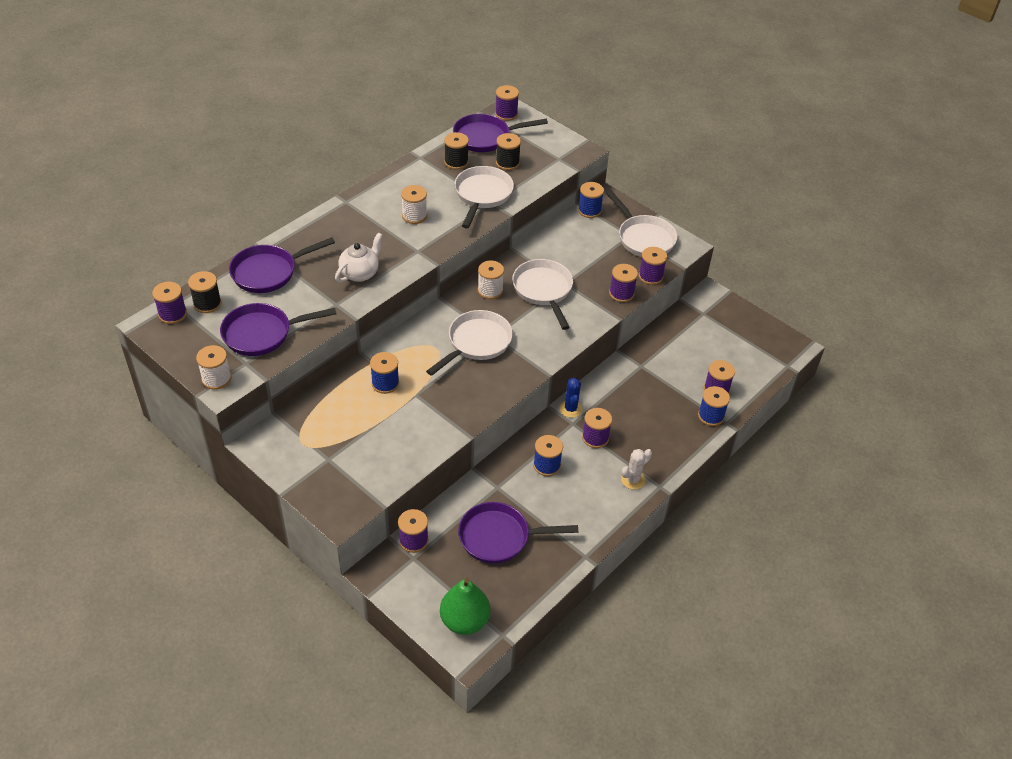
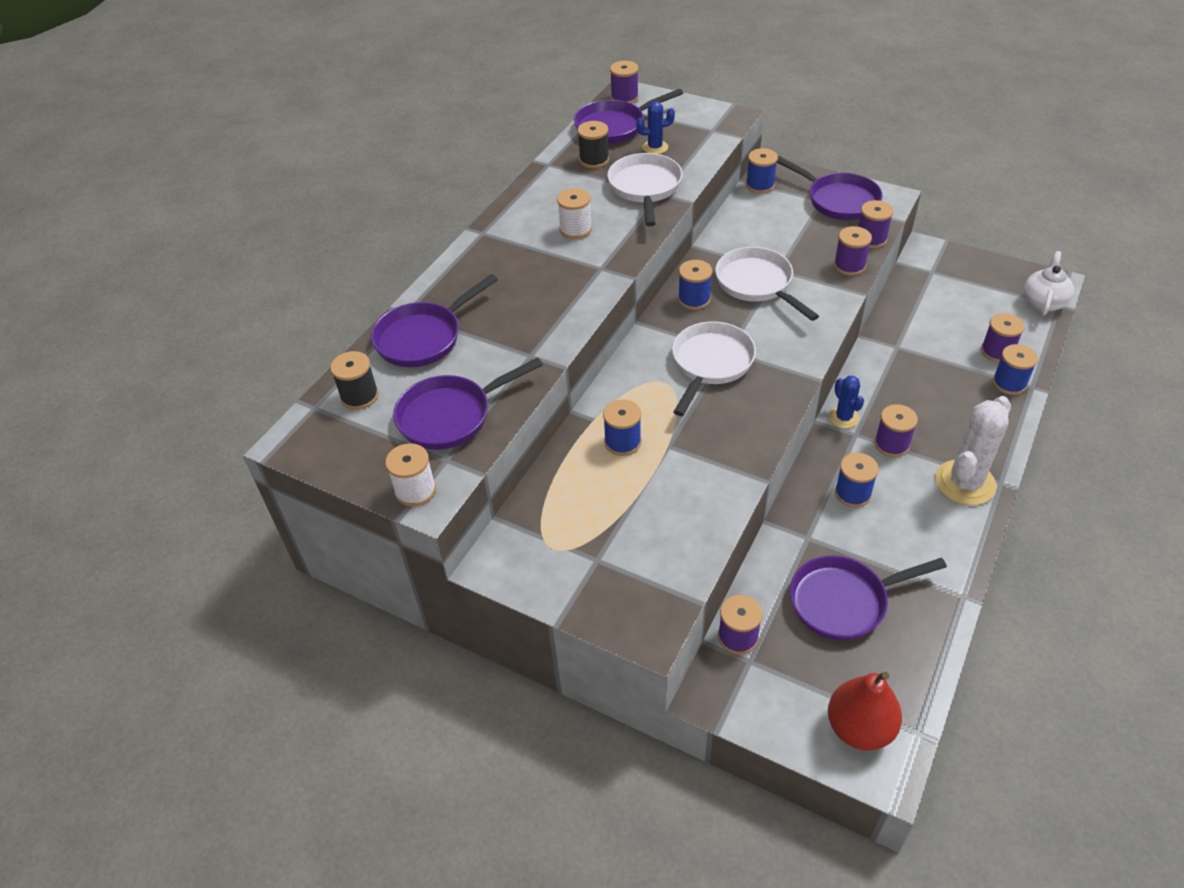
camera: 10 degrees left, 0 degrees up
(172, 314) = (318, 421): purple spool -> none
(360, 273) = (542, 311): white teapot -> white teapot (1043, 302)
(464, 621) = (859, 728): green pear -> red pear
(490, 290) = (694, 299): white spool -> blue spool
(507, 163) = (655, 147): black spool -> blue cactus
(633, 480) = (965, 483): white cactus -> white cactus, size x1.87
(644, 238) = (838, 200): white pan -> purple pan

